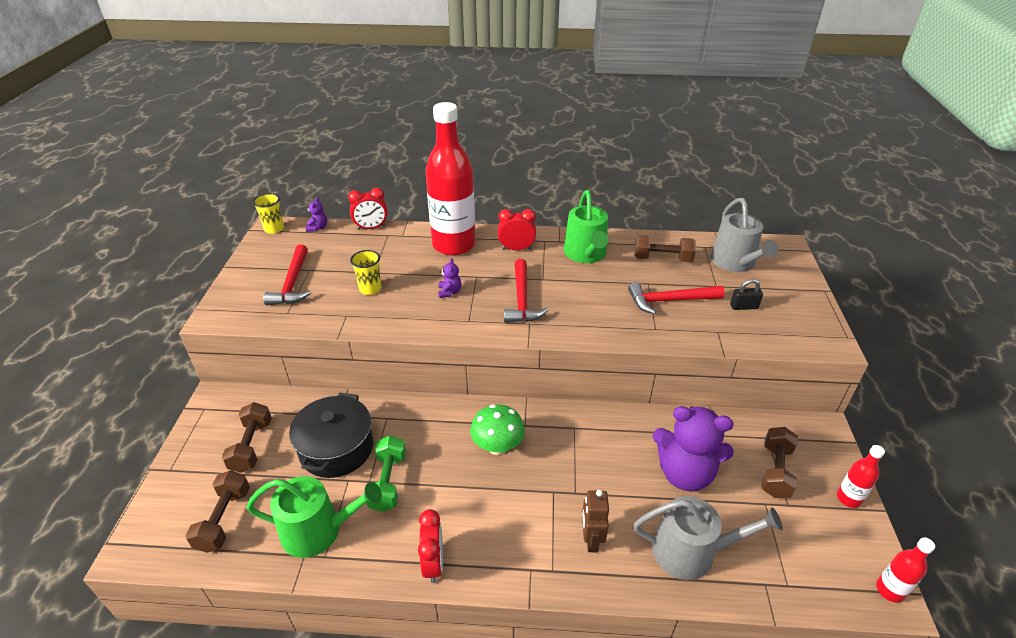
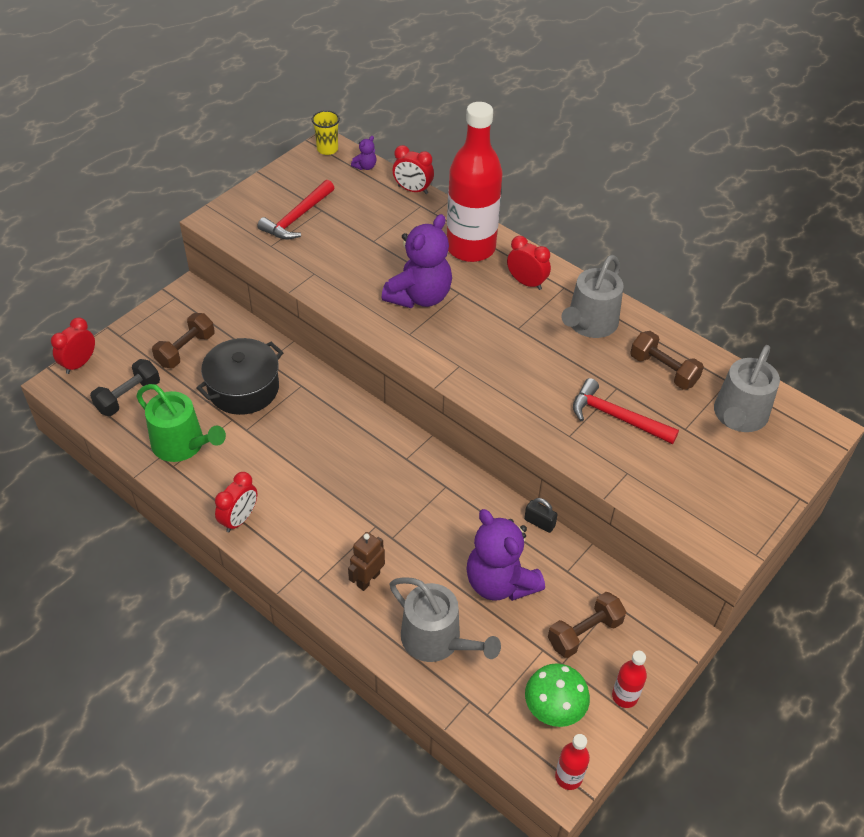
camera: 35 degrees right, 10 degrees up
(142, 519) = (79, 363): none -> red clock
(224, 519) = (128, 397): brown dumbbell -> black dumbbell
(370, 289) = (355, 257): yellow cup -> none
(388, 482) = (258, 439): green dumbbell -> none
(449, 292) = (419, 296): purple teddy bear -> purple teddy bear, size x2.45
(497, 447) = (366, 463): green mushroom -> green mushroom (553, 709)
(522, 299) = (476, 339): red hammer -> none
(586, 254) = (589, 324): green watering can -> grey watering can
(744, 307) = (686, 465): black padlock -> black padlock (539, 523)

